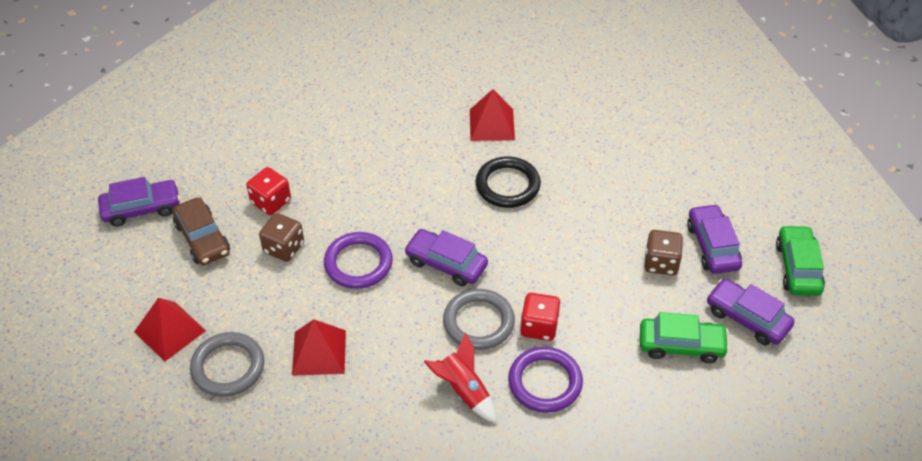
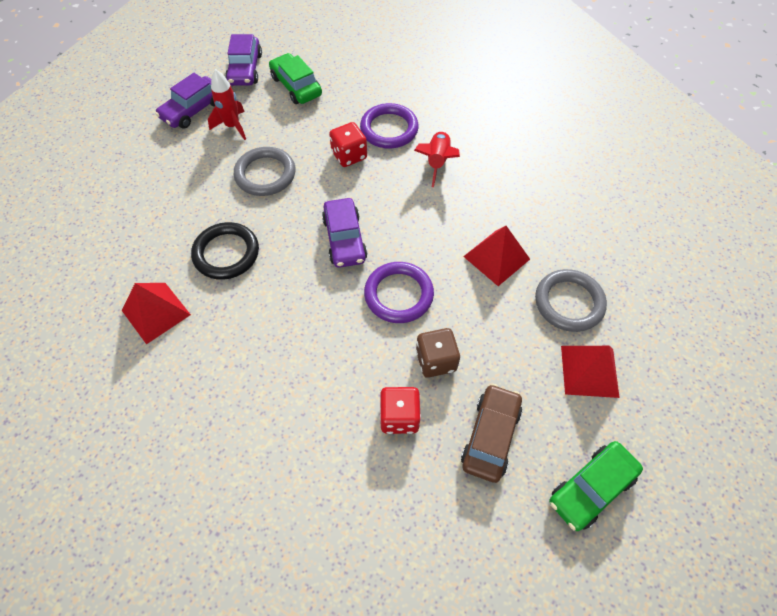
camera: 130 degrees left, 10 degrees up
(141, 209) = (516, 532): purple car -> none
(478, 322) = (377, 188): grey ring -> grey ring (265, 174)
(661, 263) = (232, 126): brown dice -> red rocket
(798, 267) = (178, 65): green car -> green car (591, 488)

